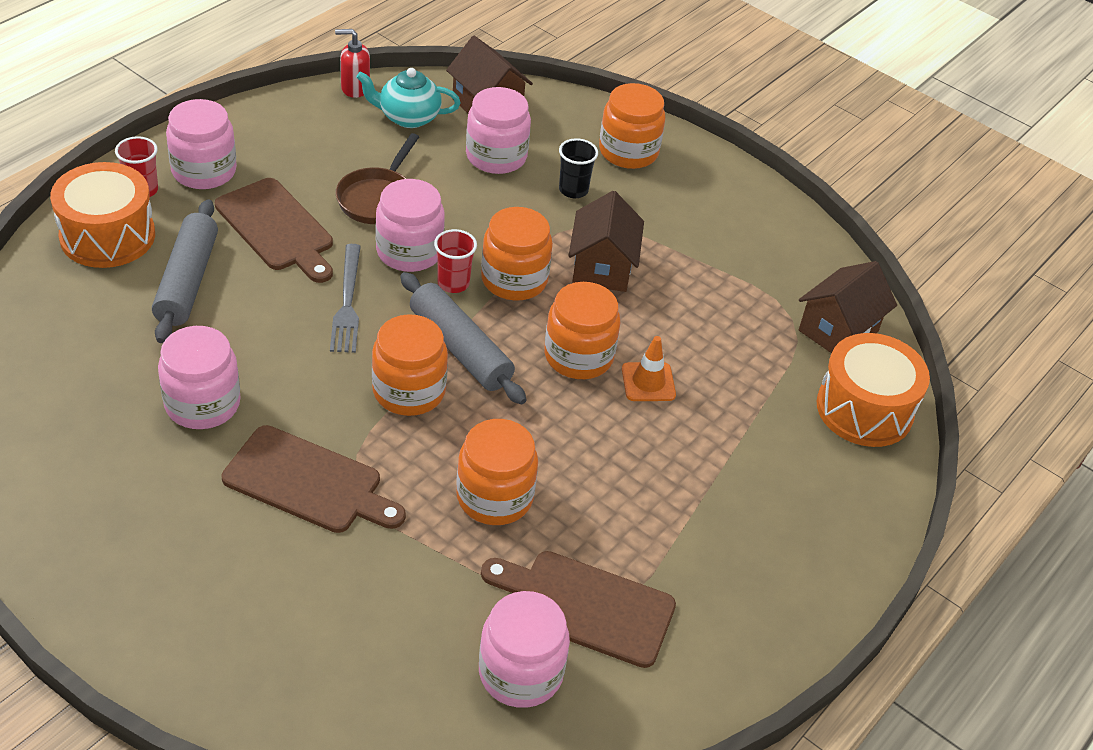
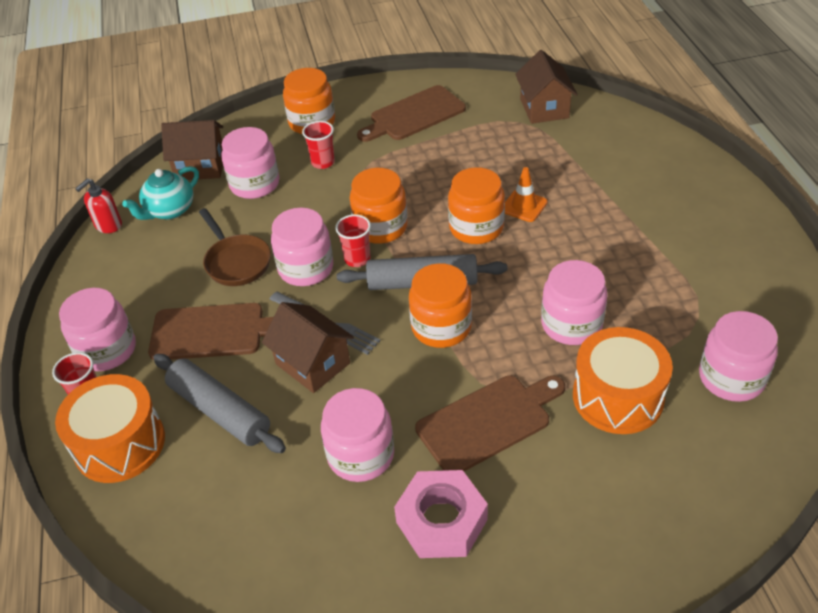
camera: 45 degrees left, 0 degrees up
(164, 498) = (441, 521): none -> pink nut
(494, 497) = (571, 324): orange jar -> pink jar
(573, 190) = (323, 162): black cup -> red cup
(585, 606) = (693, 320): brown cutting board -> brown cutting board (414, 115)
(602, 267) = (406, 181): brown house -> brown house (312, 363)
(864, 409) = (614, 127): orange drum -> orange drum (617, 397)

